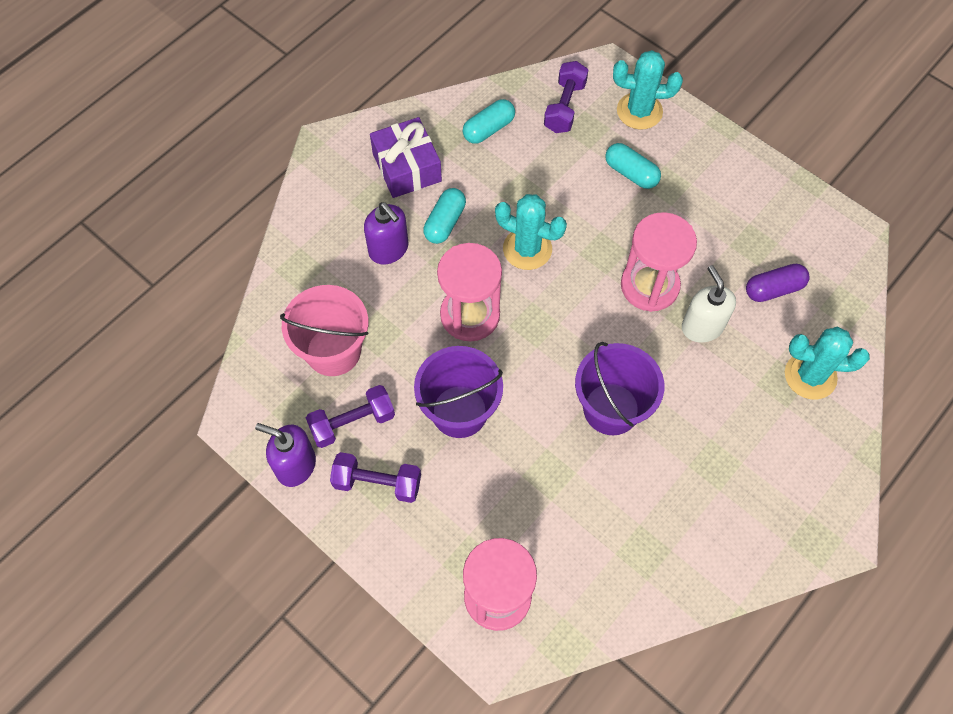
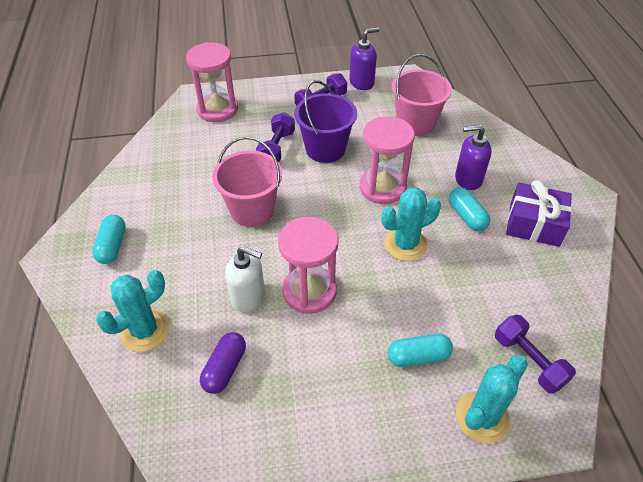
camera: 130 degrees right, 15 degrees down
(352, 423) = (364, 110): purple dumbbell -> purple dumbbell (276, 148)
(488, 129) = (539, 292): turquoise capsule -> turquoise capsule (112, 246)
(611, 409) = (252, 210): purple bucket -> pink bucket

